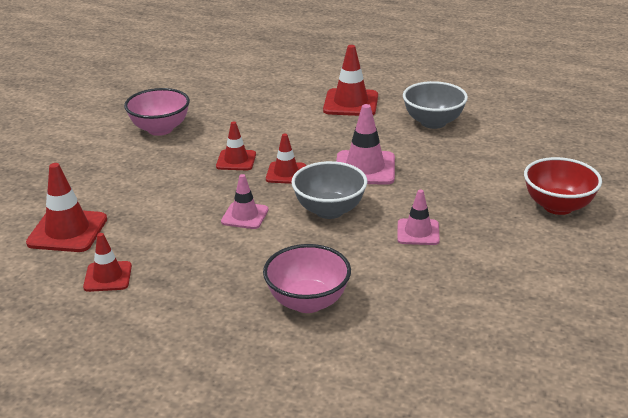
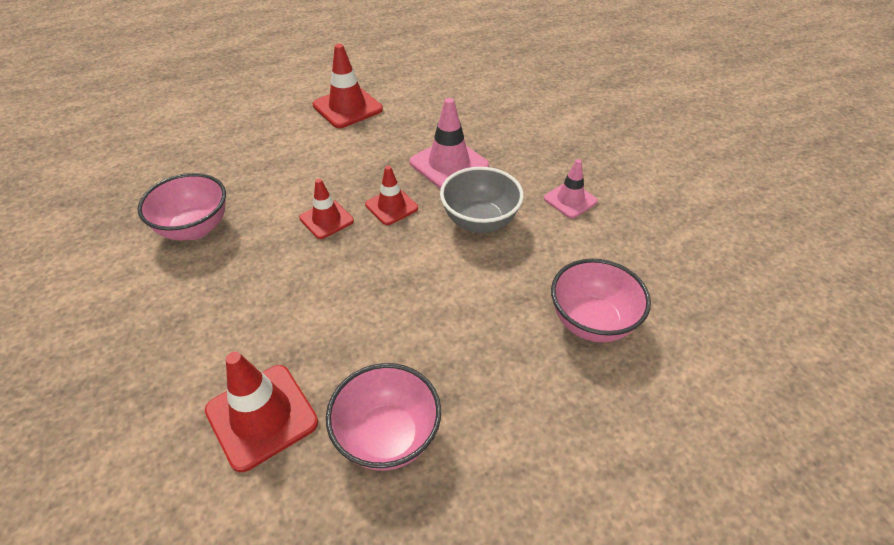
camera: 45 degrees left, 15 degrees up
(108, 277) = (387, 436): red traffic cone -> pink bowl
(245, 216) = (419, 273): pink traffic cone -> none
(433, 122) = (439, 94): grey bowl -> none
(558, 206) = (619, 122): red bowl -> none

